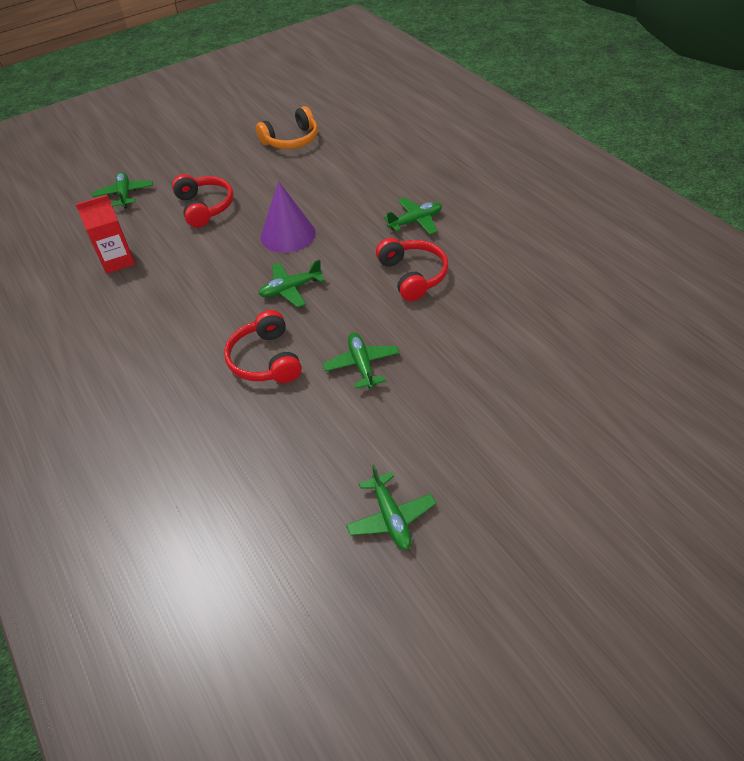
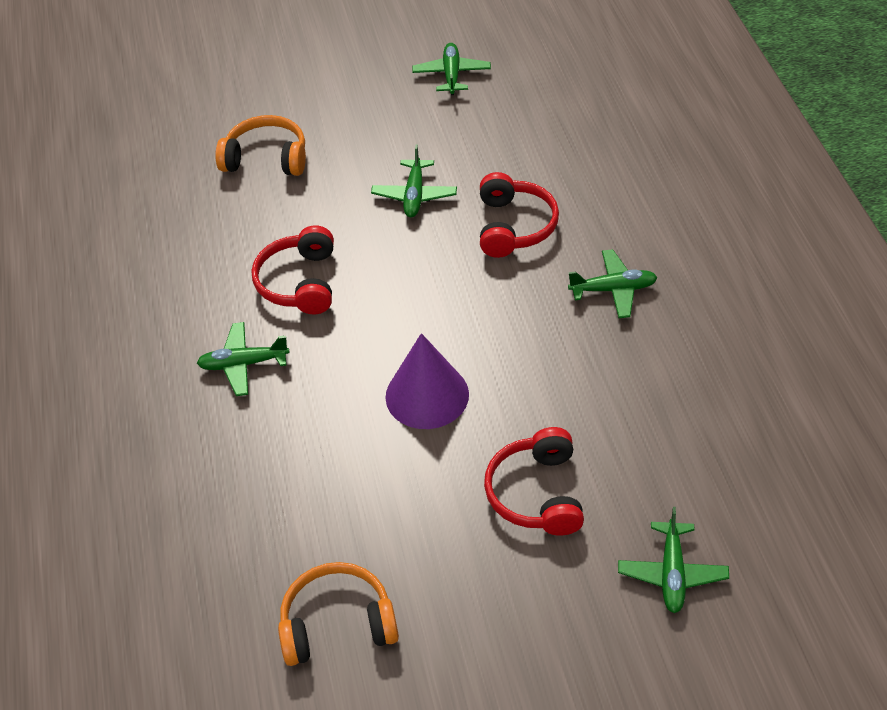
camera: 160 degrees left, 0 degrees up
(117, 261) = (685, 423): red carton -> none
(290, 289) = (455, 306): green plane -> green plane (613, 290)
(514, 364) = (266, 158): none -> orange headphones

